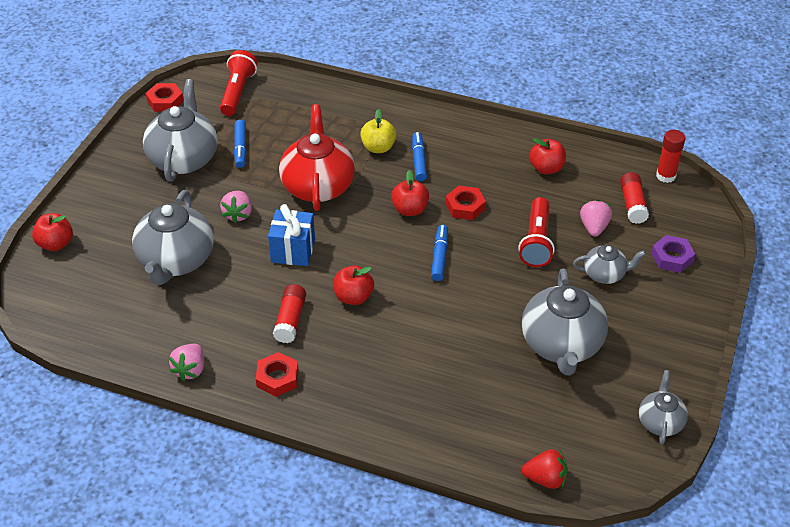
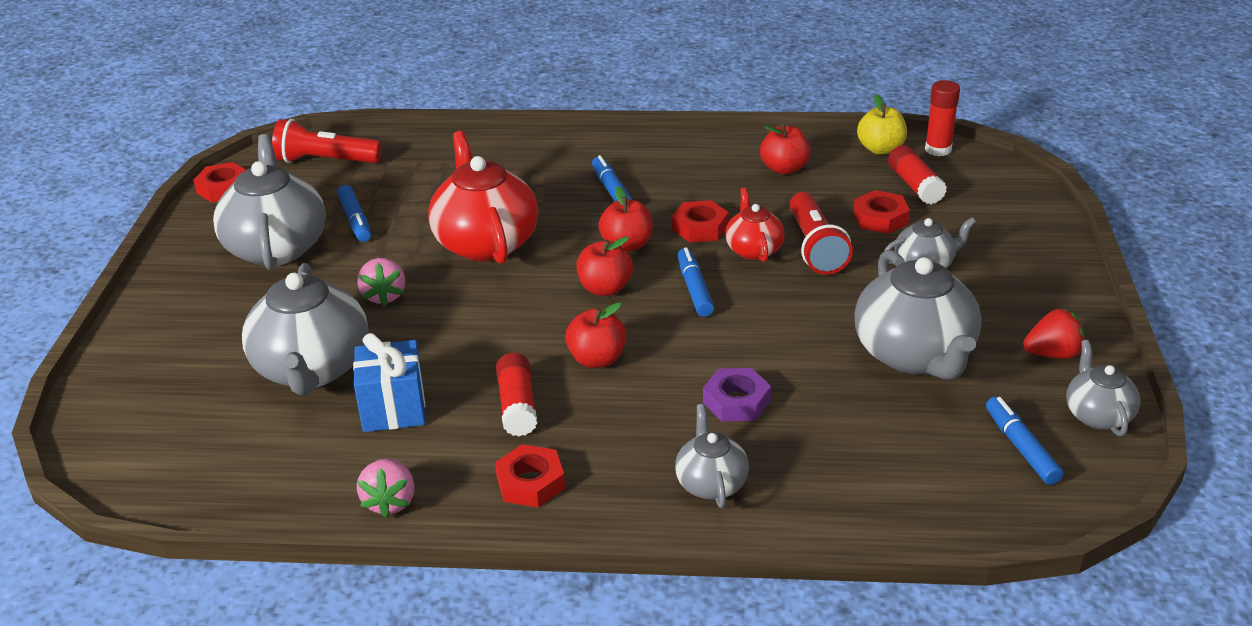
camera: 15 degrees left, 10 degrees down
(56, 244) = (114, 385): red apple -> red apple (605, 288)
(237, 92) = (325, 161): red flashlight -> red flashlight turned 75 degrees counterclockwise
(293, 251) = (483, 322): blue gift -> blue gift (393, 409)
(378, 147) = (550, 186): yellow apple -> yellow apple (880, 149)
(386, 407) = (711, 483): none -> grey teapot
(493, 233) = (753, 249): none -> red teapot
(545, 479) = (985, 521): red strawberry -> red strawberry (1052, 354)
(594, 227) = (880, 218): pink strawberry -> red nut
(596, 433) = (1021, 447): none -> blue marker
(672, 257) = (998, 231): purple nut -> purple nut (736, 401)

